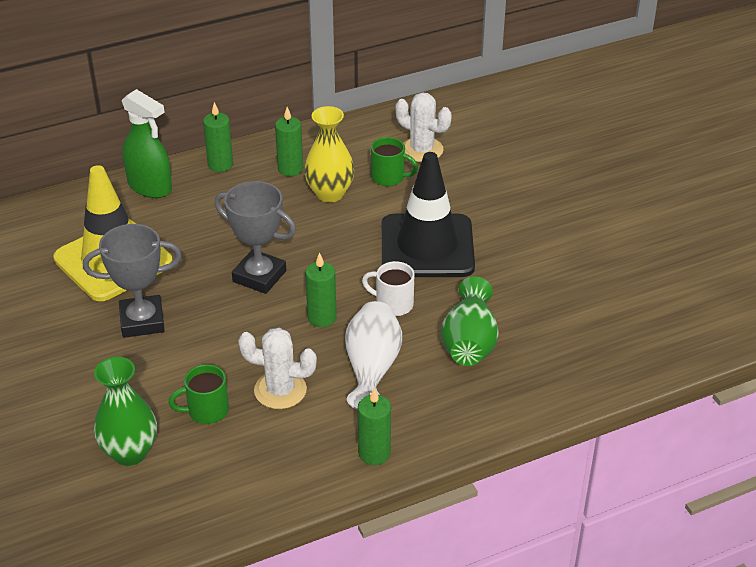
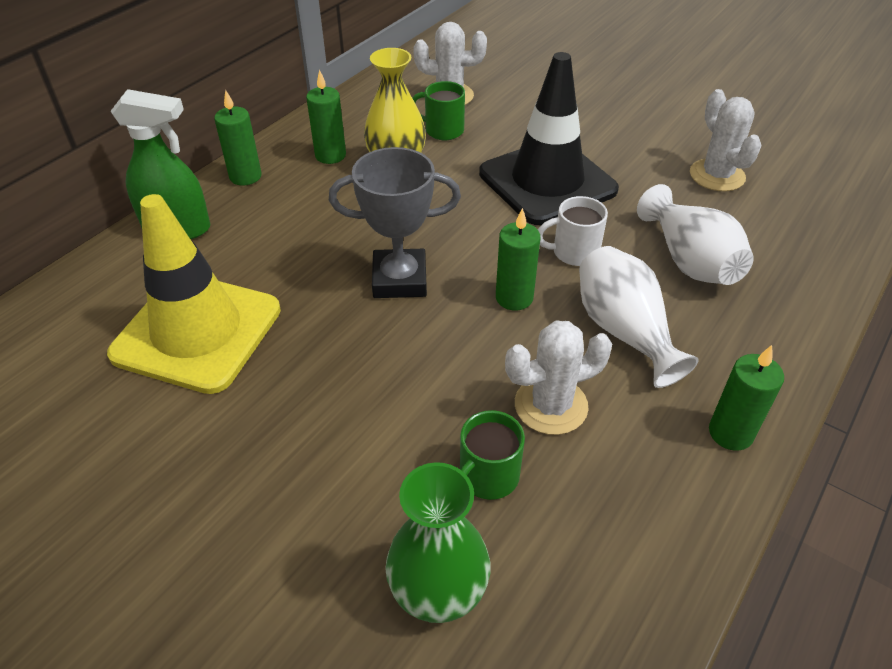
camera: 30 degrees left, 5 degrees up
(142, 321) = (299, 394): grey trophy -> none
(389, 177) = (443, 130): green mug -> green mug turned 150 degrees counterclockwise
(469, 343) = (689, 261): green vase -> white vase
(564, 291) = (717, 175): none -> white cactus

